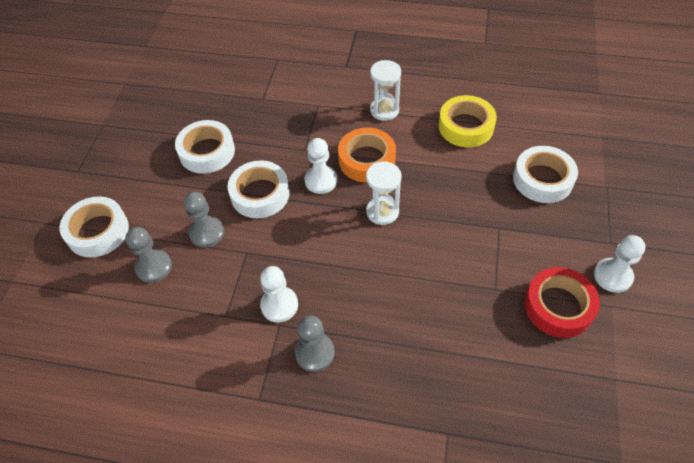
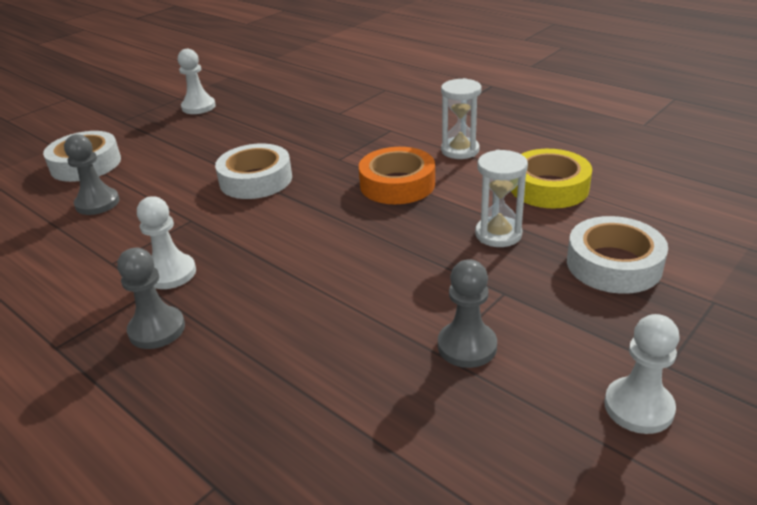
camera: 30 degrees right, 20 degrees down
(207, 152) = (243, 136): white tape -> none
(207, 233) = (172, 193): grey pawn -> grey pawn (467, 346)
(321, 180) = (329, 187): white pawn -> white pawn (198, 107)
(382, 212) = (369, 232): white hourglass -> white hourglass (498, 234)
(558, 306) = (515, 409): red tape -> none

